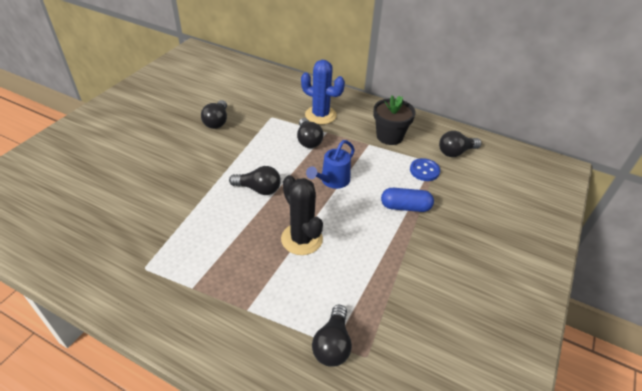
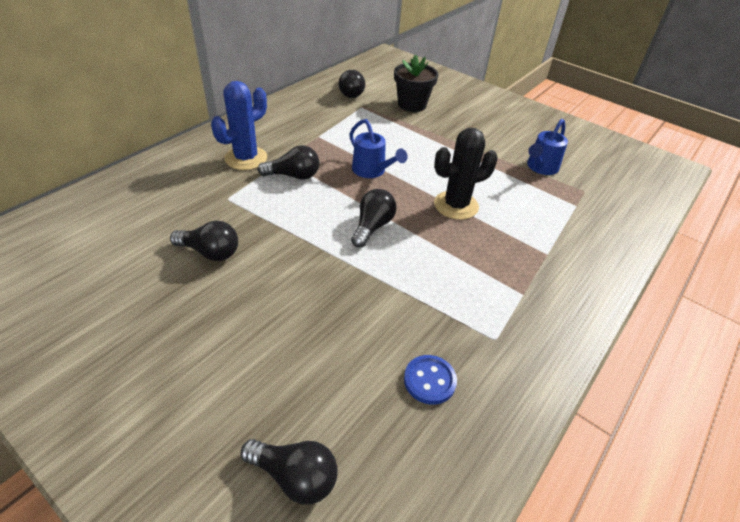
camera: 80 degrees left, 0 degrees up
(332, 345) = (576, 206): black light bulb -> black light bulb (295, 476)
(389, 136) = (310, 121): black flower pot -> black flower pot (412, 105)
(396, 312) = (540, 168): none -> blue watering can
(405, 207) = (419, 136): blue capsule -> none
(424, 171) = (371, 115): blue button -> blue button (429, 380)

